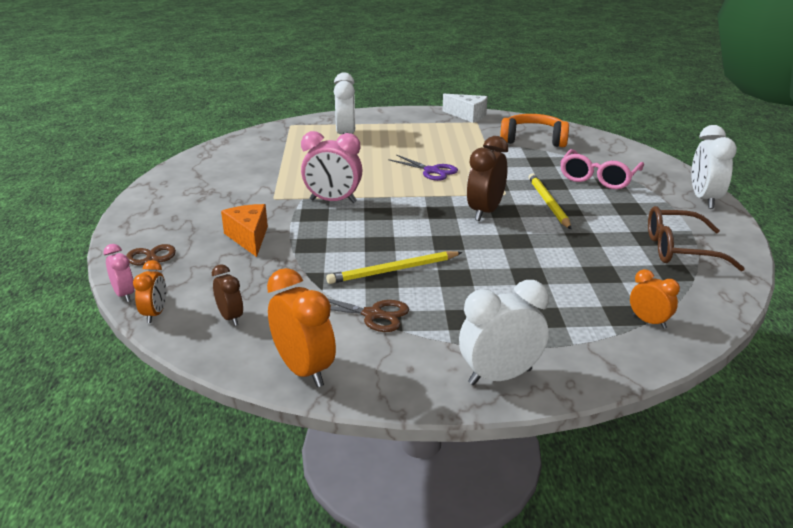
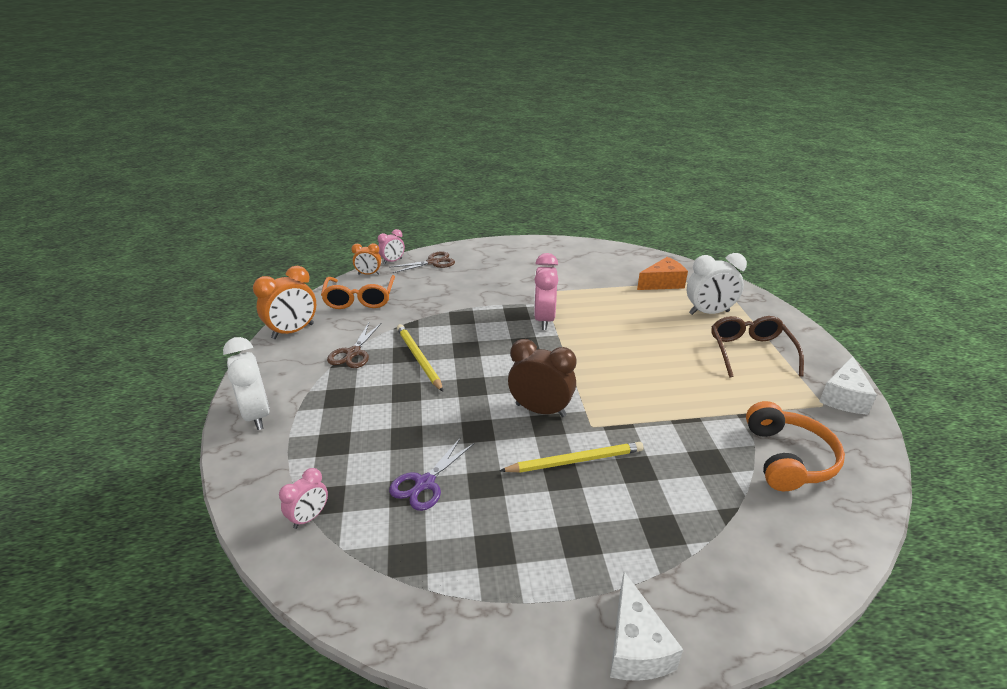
camera: 85 degrees right, 5 degrees up
(230, 318) = (360, 299): brown clock -> orange glasses
(249, 238) = (471, 290): orange cheese -> orange cheese (663, 283)
(431, 171) = (636, 372): purple scissors -> purple scissors (425, 483)
(598, 178) = (674, 518): pink glasses -> none
(649, 322) = (309, 517): orange clock -> pink clock
(681, 250) = (463, 577): brown glasses -> brown glasses (750, 352)
(704, 199) = (635, 646): white clock -> white cheese

